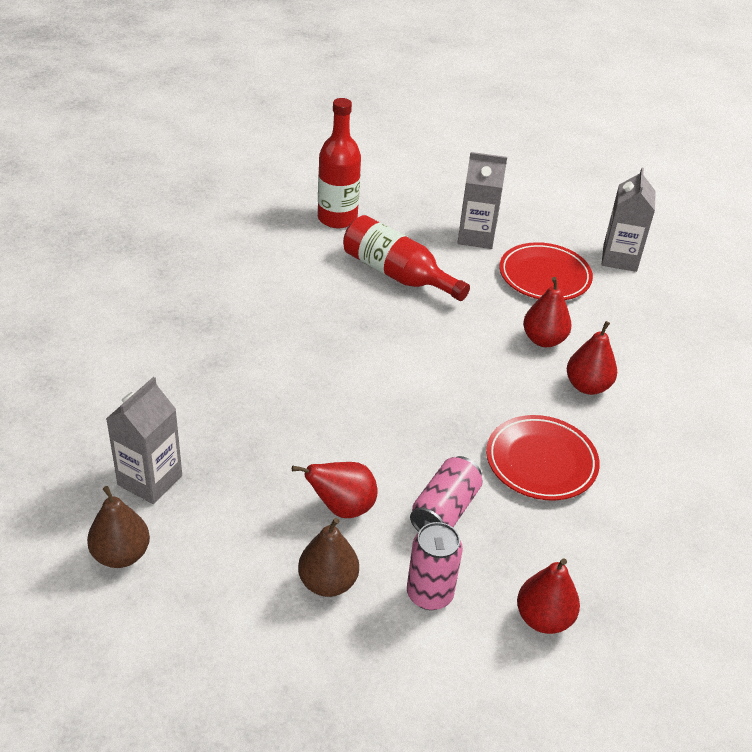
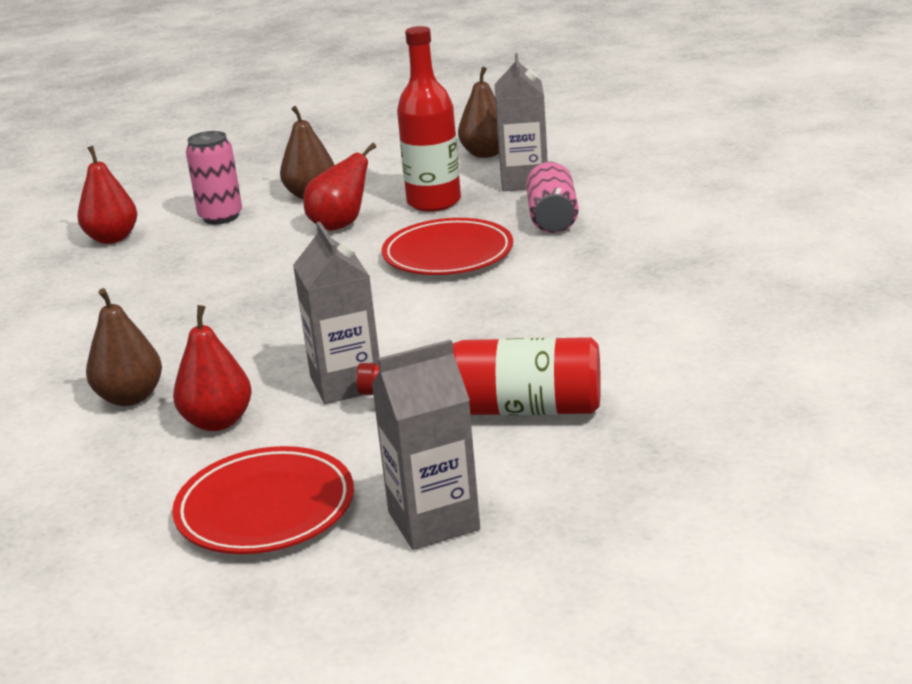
camera: 155 degrees right, 15 degrees down
(337, 218) = (687, 441): red bottle -> red bottle (434, 202)
(444, 510) = (242, 255): pink can -> pink can (552, 218)
(541, 462) = (160, 316): red plate -> red plate (448, 254)
(587, 386) = (130, 397): red pear -> brown pear
(619, 258) = (136, 607): grey carton -> grey carton (346, 384)

